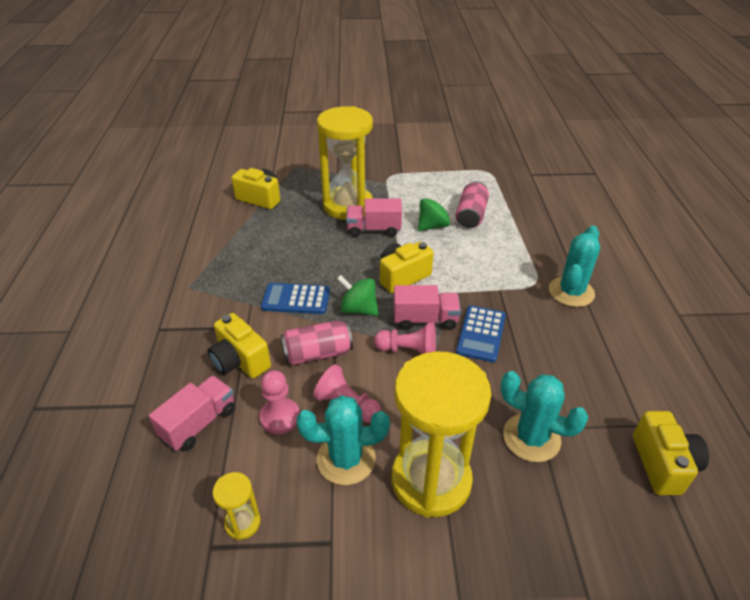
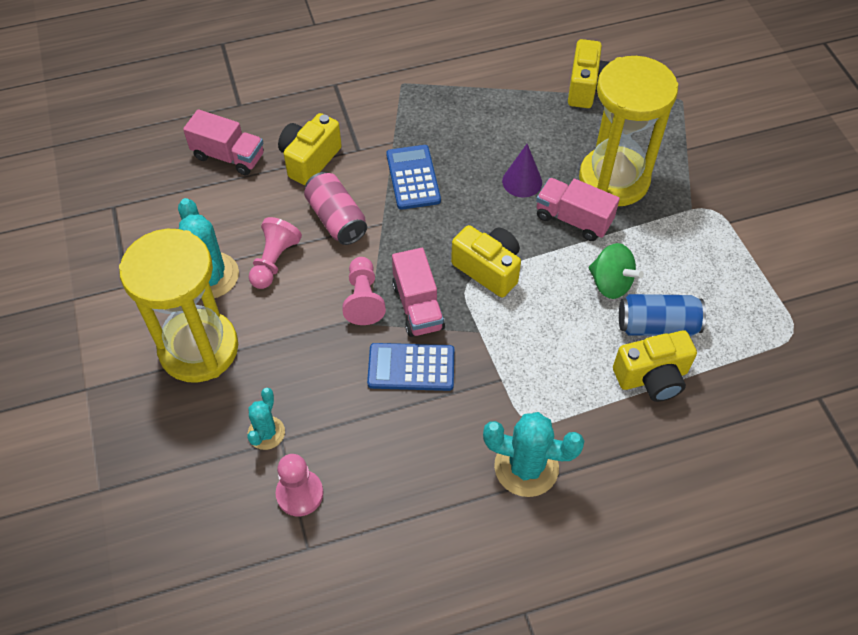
camera: 75 degrees right, 15 degrees up
(242, 522) = (136, 220): yellow hourglass -> none
(280, 417) = (248, 212): pink pawn -> pink pawn (300, 494)
(329, 245) = (522, 181): none -> purple cone
(358, 309) = (415, 238): green spinning top -> none
(374, 229) = (573, 219): pink truck -> pink truck turned 45 degrees counterclockwise
(471, 215) = (657, 326): pink can -> blue can
(531, 438) = (266, 433): turquoise cactus -> turquoise cactus, size x0.59
(663, 464) = (255, 569): yellow camera -> yellow camera (652, 377)

